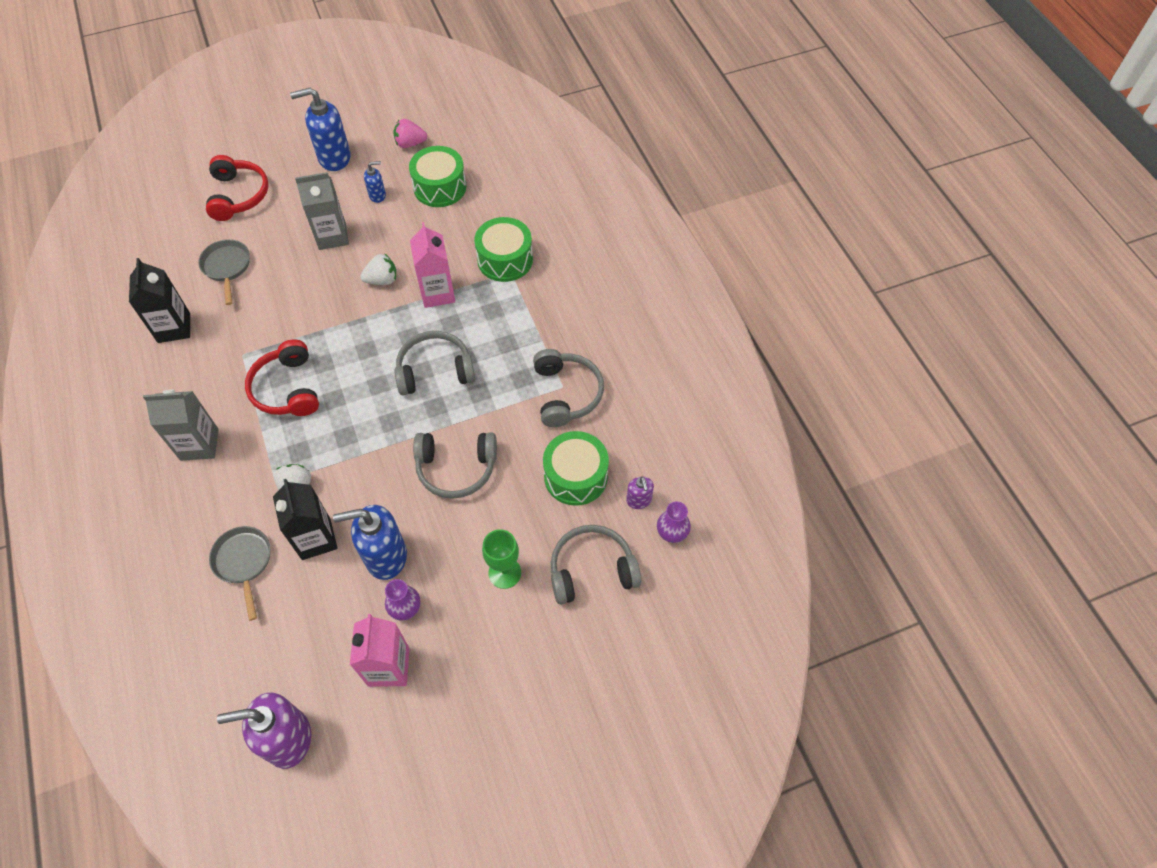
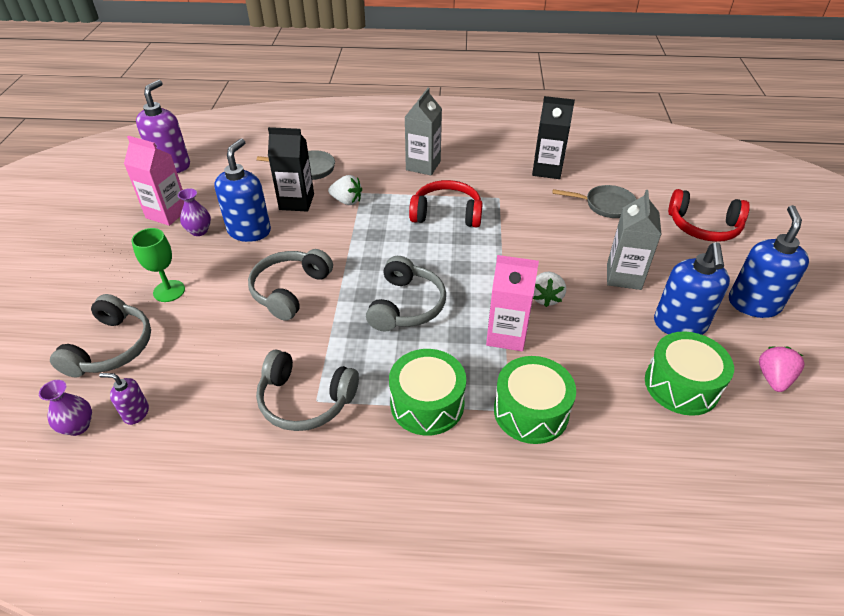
camera: 115 degrees right, 15 degrees down
(377, 195) = (679, 325): blue soap dispenser -> blue soap dispenser, size x1.99
(575, 476) = (208, 371): green drum -> green drum (427, 403)

